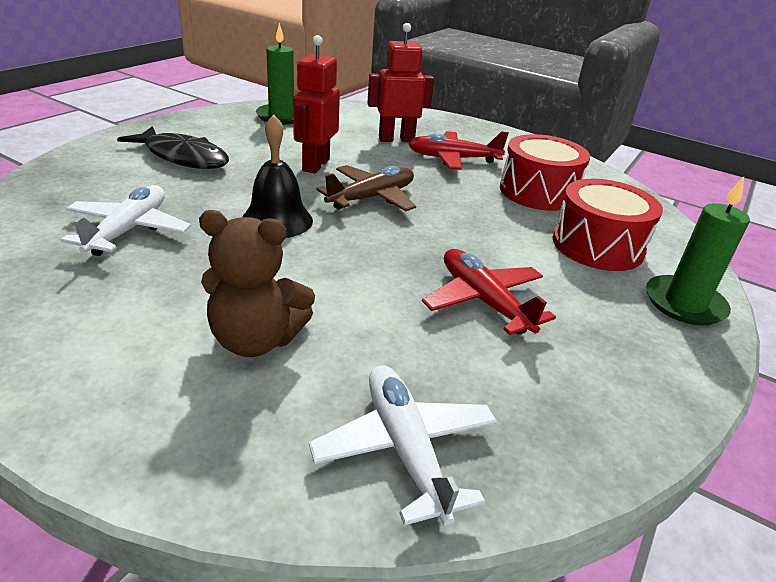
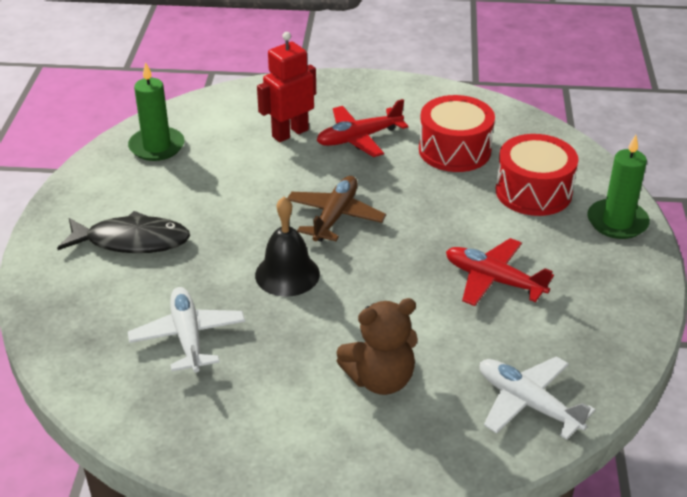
camera: 25 degrees left, 5 degrees up
(315, 165) = (254, 198): red robot -> none

